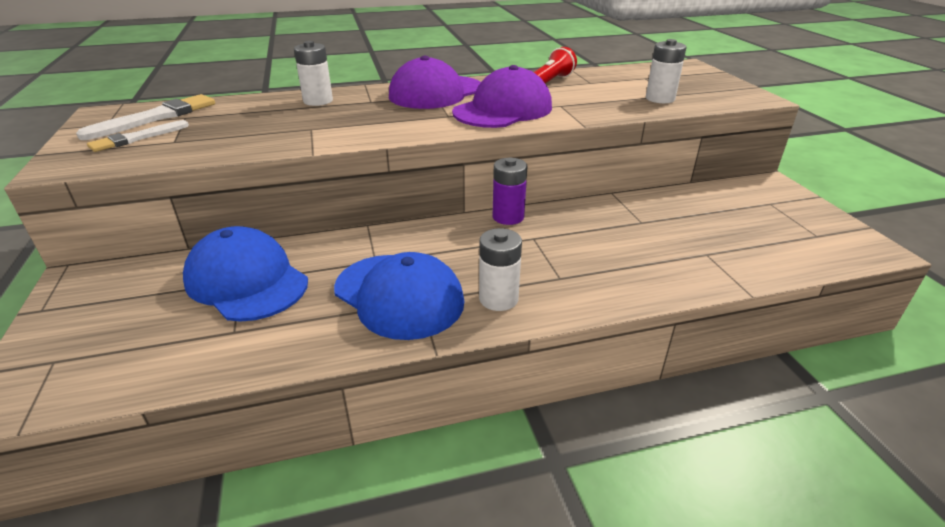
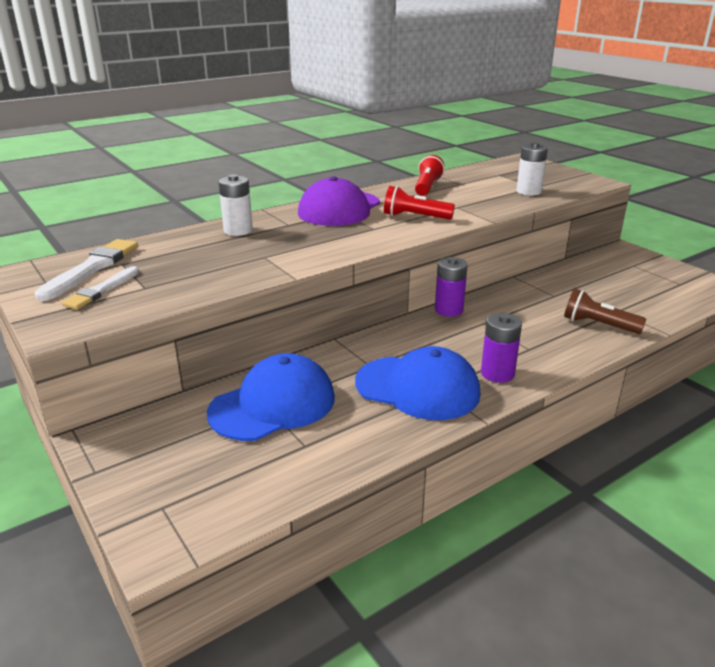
camera: 20 degrees left, 5 degrees down
(246, 281) = (273, 404): blue cap -> blue cap turned 120 degrees clockwise
(498, 299) = (497, 373): white battery -> purple battery
(503, 110) = (415, 217): purple cap -> red flashlight
(667, 266) = (598, 325): none -> brown flashlight

